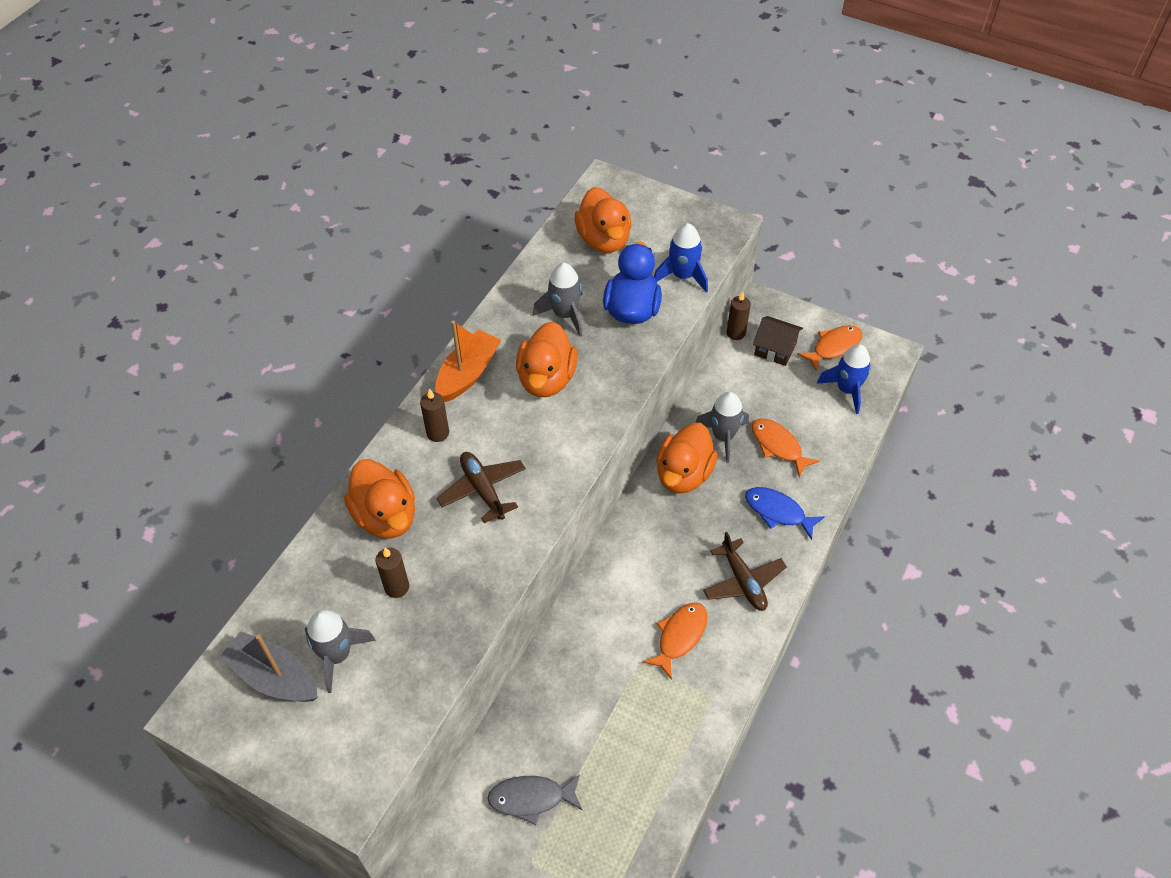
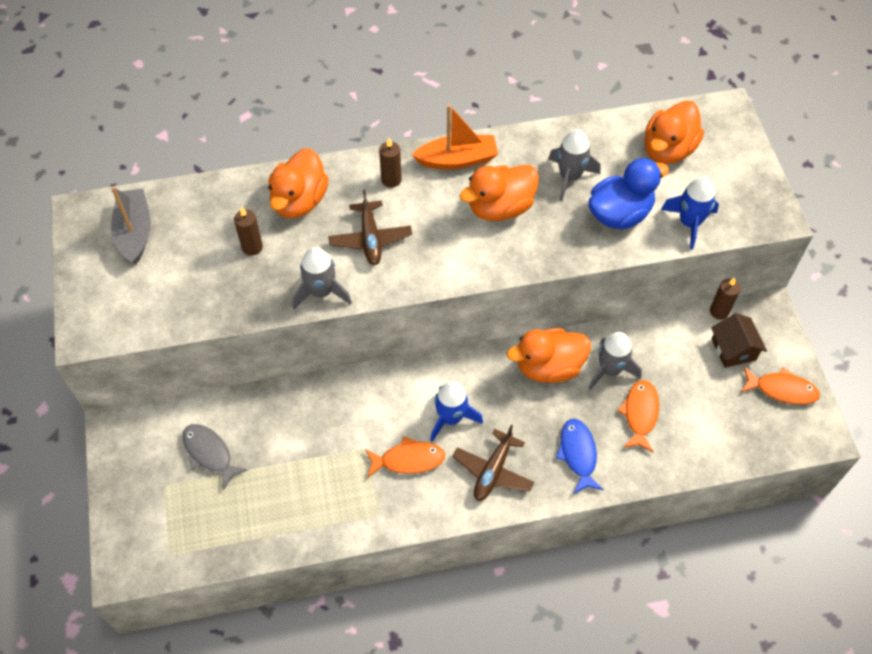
camera: 50 degrees right, 5 degrees up
(337, 655) = (176, 253): grey rocket -> grey rocket (321, 292)
(483, 490) = (370, 239): brown plane -> brown plane turned 150 degrees clockwise
(846, 390) = (747, 427): blue rocket -> blue rocket (451, 418)

